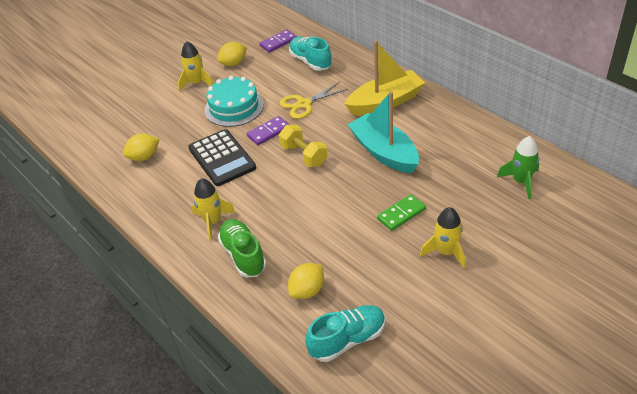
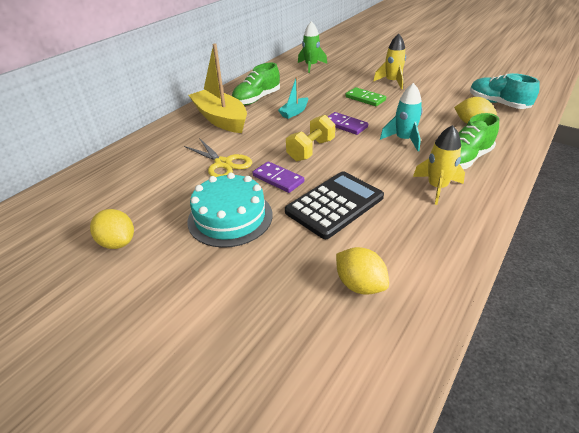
camera: 105 degrees left, 5 degrees down
(197, 83) = (164, 274): yellow rocket -> none
(278, 42) = (75, 208): purple domino -> purple domino (345, 125)
(296, 222) = (404, 140): none -> turquoise rocket
(310, 61) = (135, 172): turquoise shoe -> none
(384, 152) = (294, 112): turquoise boat -> turquoise boat, size x0.48
(425, 127) = (256, 99): none -> green shoe

